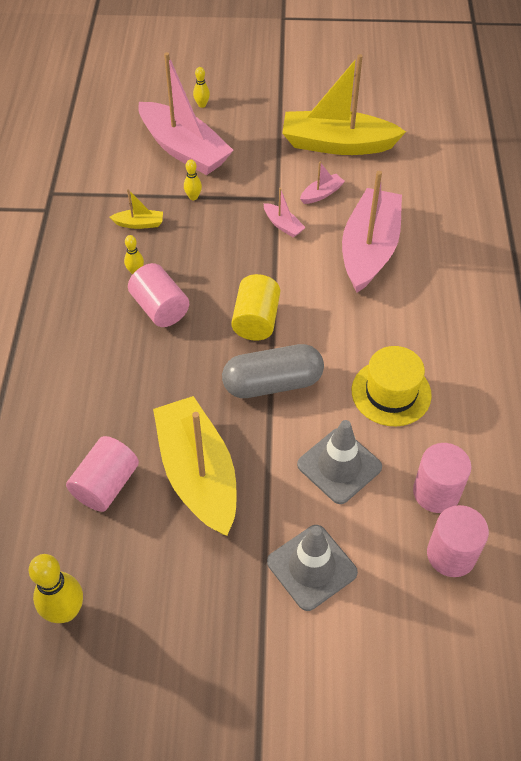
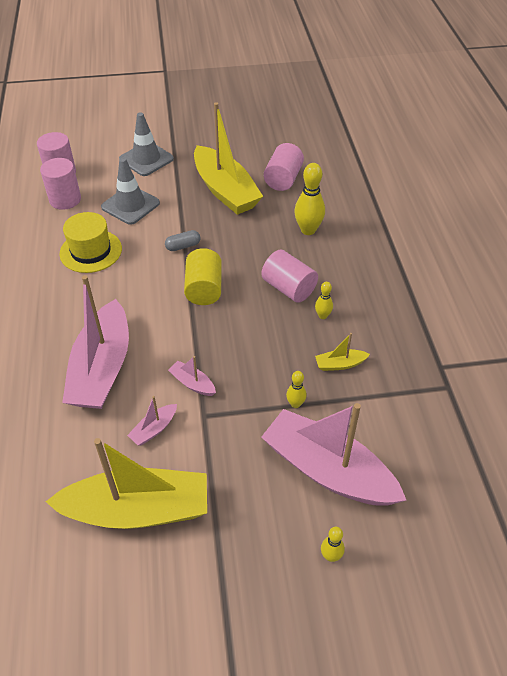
camera: 170 degrees right, 5 degrees down
(65, 611) = (281, 129): yellow bowling pin -> yellow bowling pin (308, 230)
(272, 383) = (183, 246): grey capsule -> grey capsule, size x0.46

